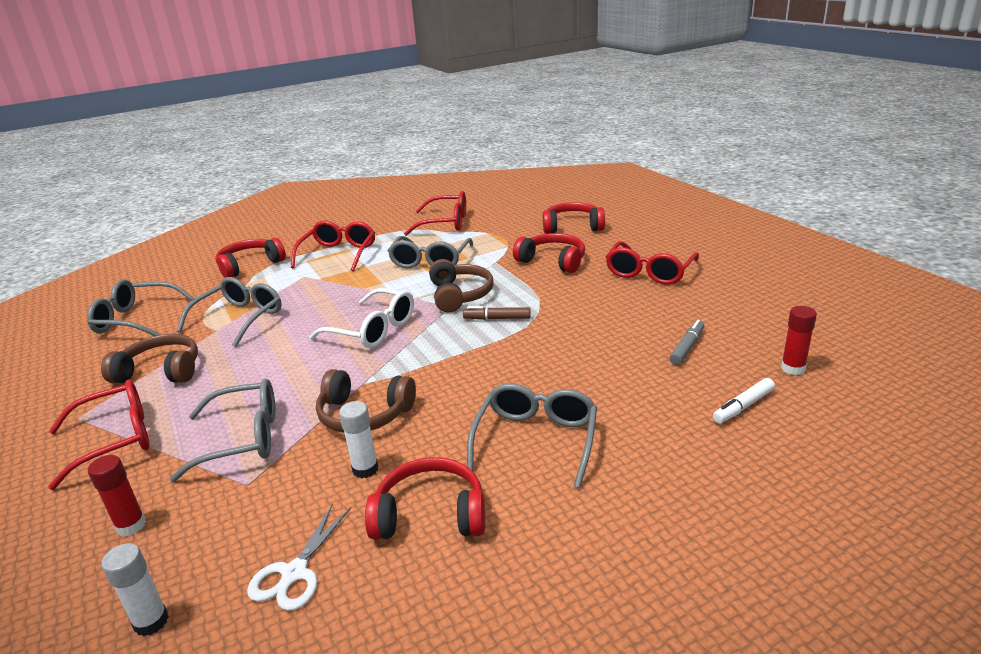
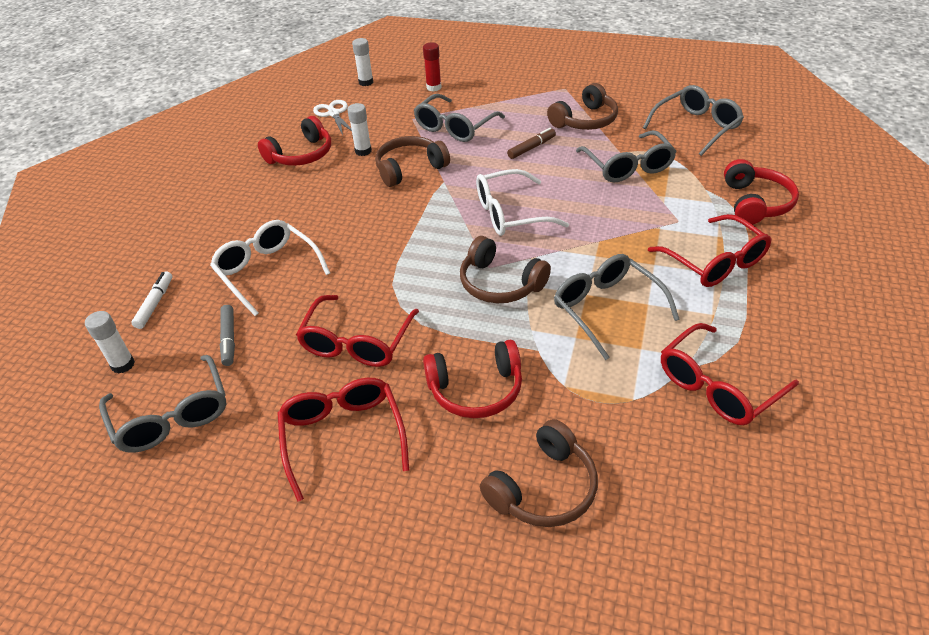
camera: 135 degrees right, 15 degrees up
(116, 439) = (519, 95): red glasses -> red glasses (356, 342)
(497, 318) = (428, 278): brown marker -> brown marker (531, 148)
(536, 440) = (284, 210): grey glasses -> grey glasses (172, 416)
(572, 227) = (543, 488): red headphones -> brown headphones
(612, 383) = (267, 271): none -> white glasses
(793, 368) = (123, 365): red glue stick -> white glue stick

